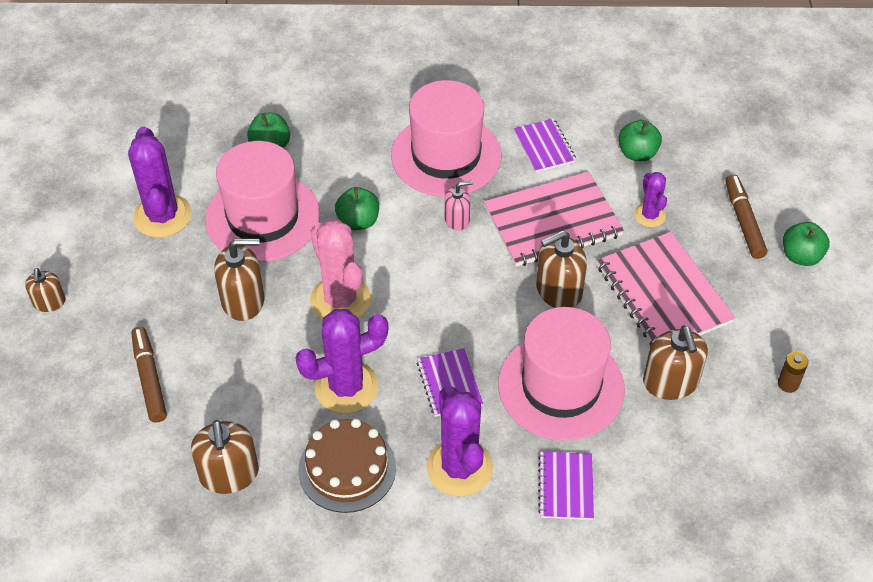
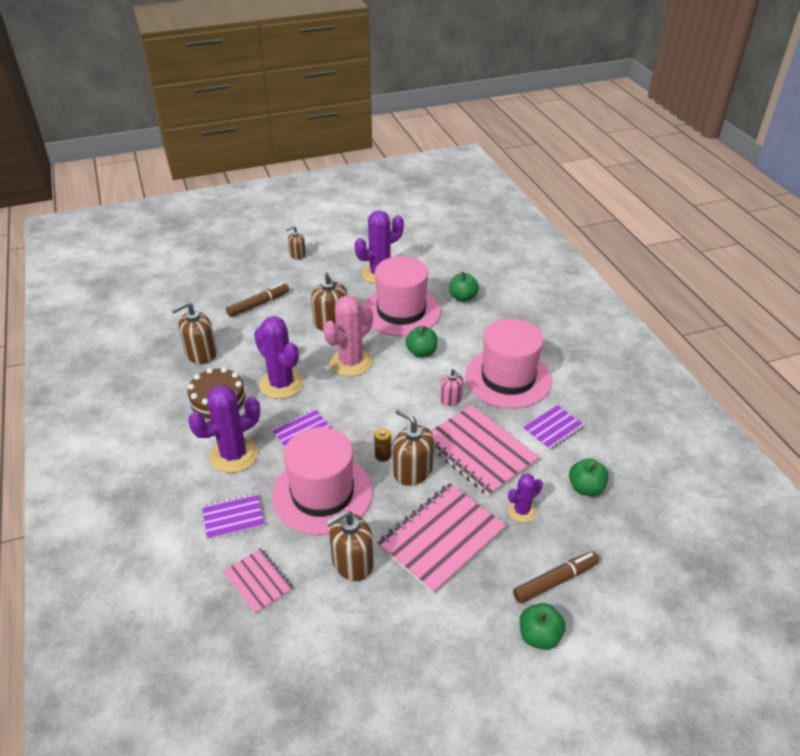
camera: 70 degrees right, 10 degrees down
(670, 478) = (258, 582): none -> pink notebook
(788, 384) = (384, 652): brown battery -> brown battery (383, 455)

